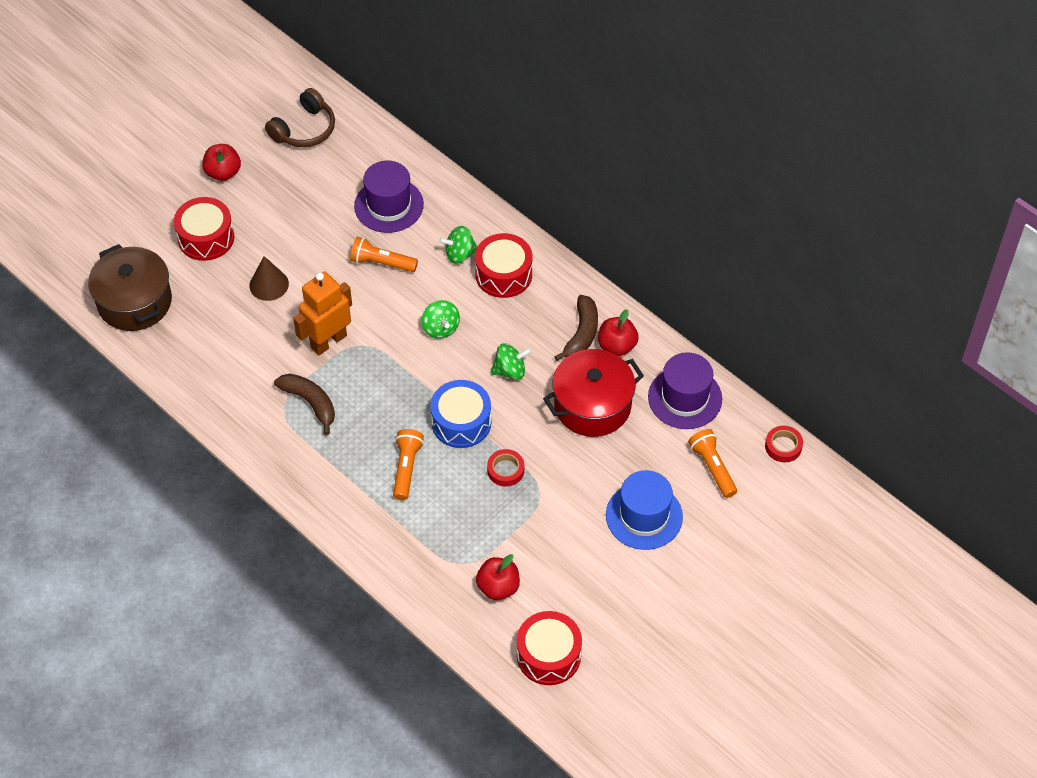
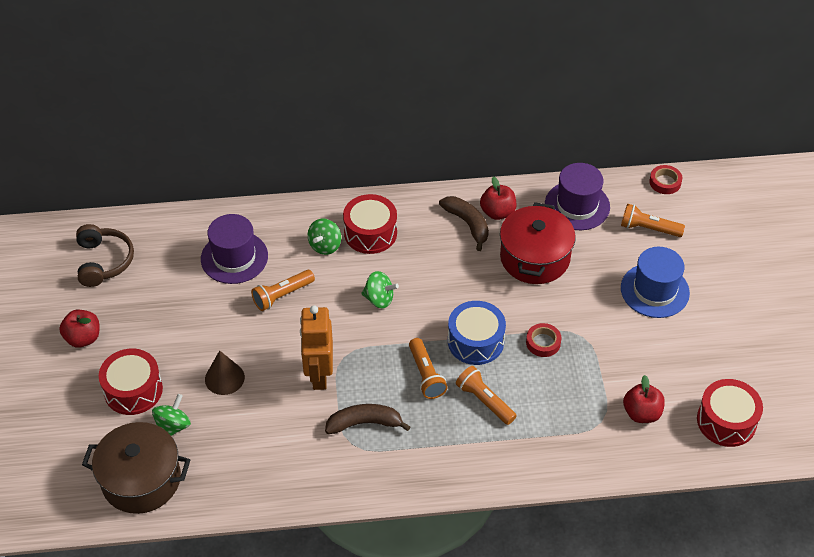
camera: 50 degrees left, 5 degrees down
(395, 411) = (426, 375): none -> orange flashlight
(510, 370) = (458, 284): green spinning top -> green spinning top (173, 426)

